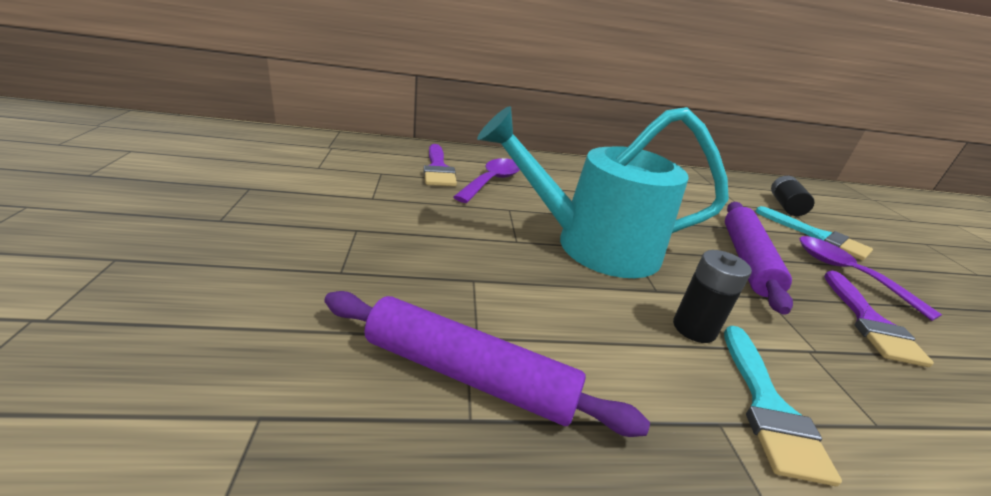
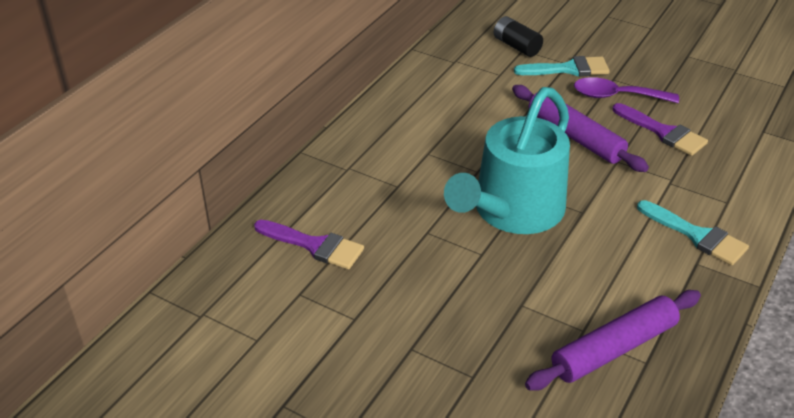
camera: 50 degrees left, 10 degrees up
(492, 181) = (365, 217): purple spoon -> none
(694, 328) = (627, 221): black battery -> none

